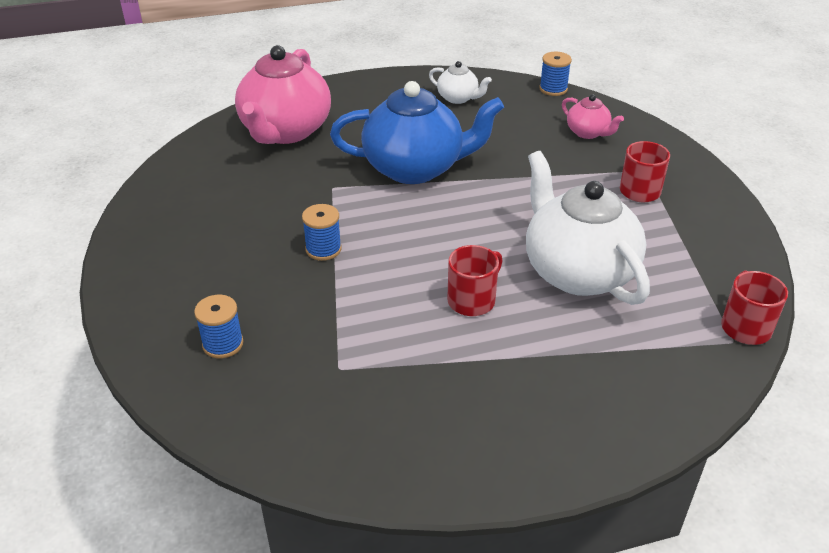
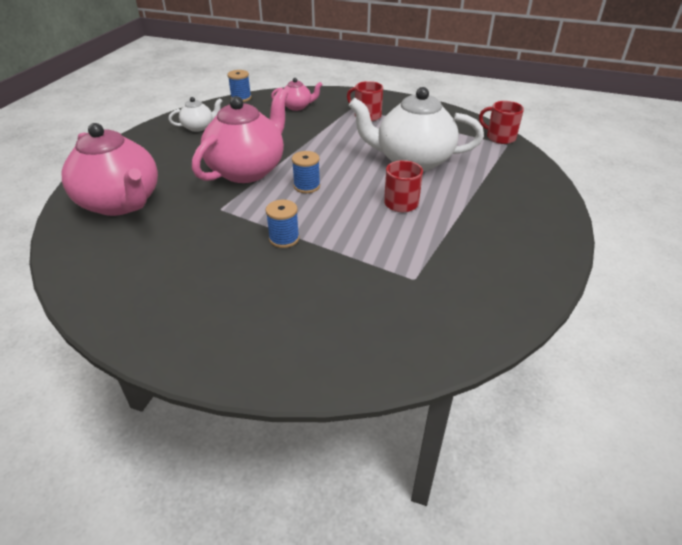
camera: 55 degrees left, 0 degrees up
(223, 344) = (336, 326): blue spool -> blue spool (307, 186)
(415, 168) = (247, 170): blue teapot -> pink teapot

